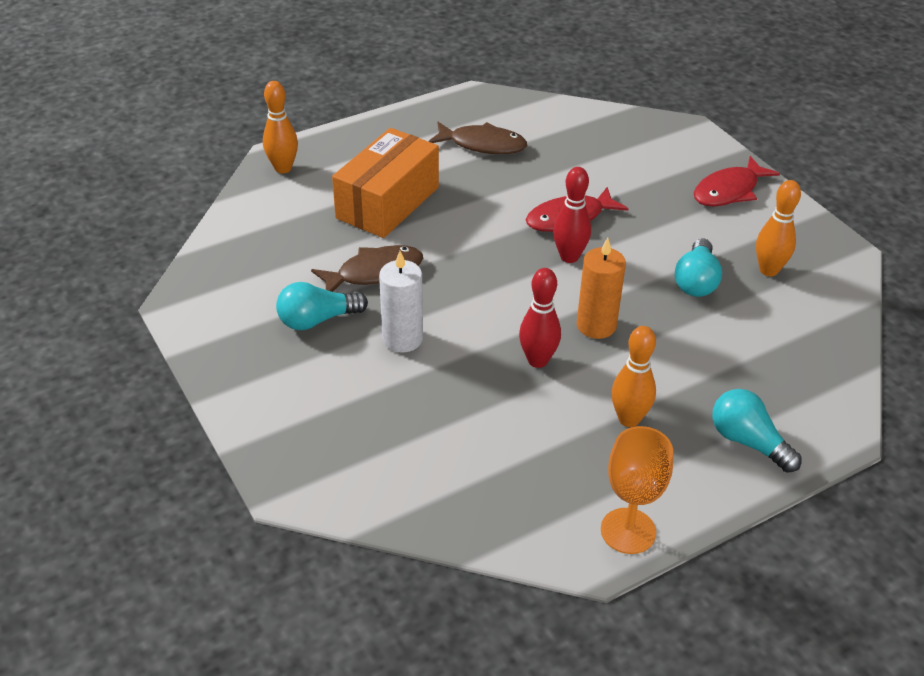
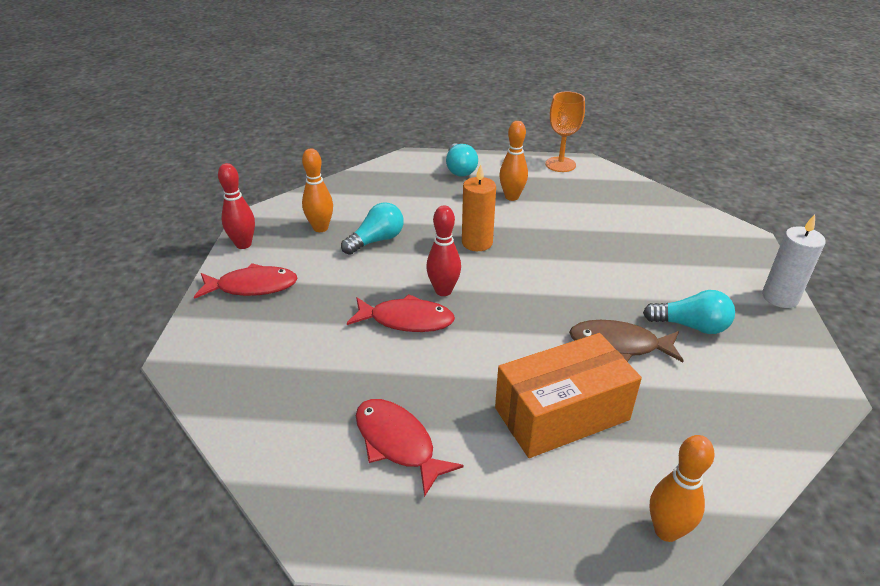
camera: 145 degrees left, 5 degrees down
(402, 339) = (625, 286): white candle -> white candle (780, 297)
(482, 145) = (397, 443): brown fish -> red fish
(537, 360) = (537, 239): red bowling pin -> red bowling pin (243, 244)

